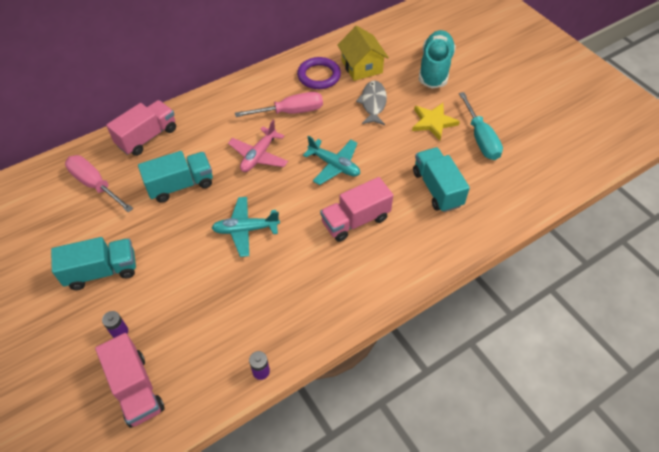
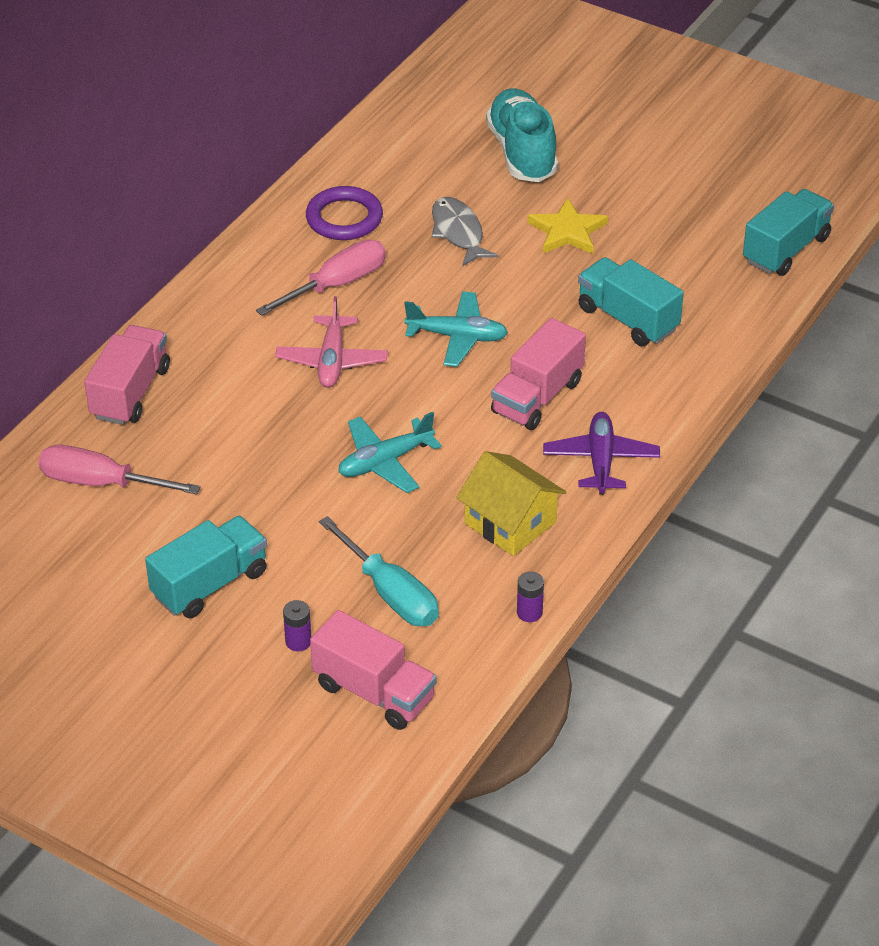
camera: 25 degrees left, 10 degrees down
(181, 185) = (240, 439): turquoise truck -> turquoise truck (786, 249)
(361, 67) = (404, 184): yellow house -> yellow house (510, 522)
(367, 278) = (601, 460): none -> purple plane
(480, 138) = (649, 232): turquoise screwdriver -> turquoise screwdriver (390, 593)

